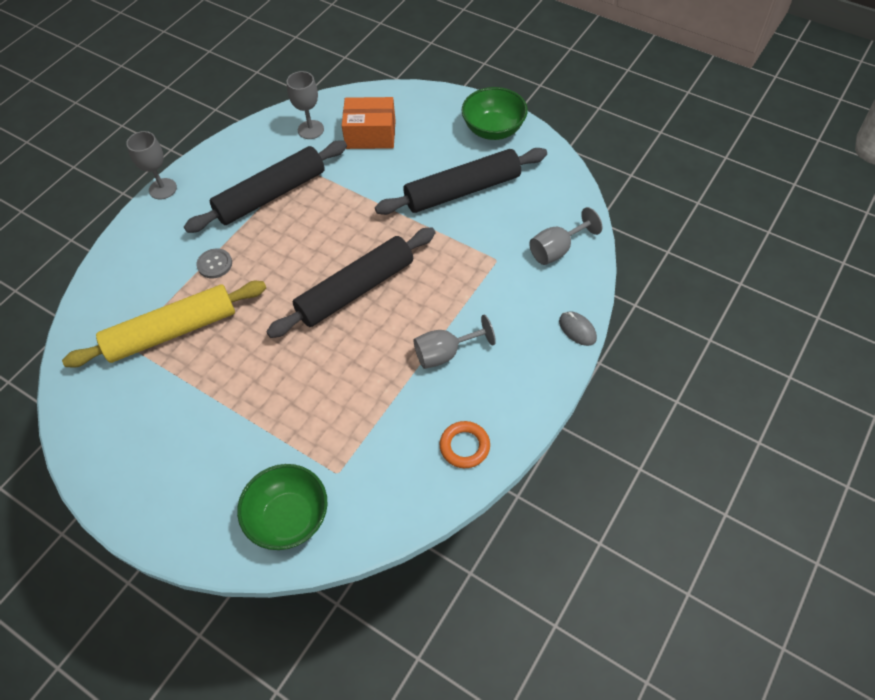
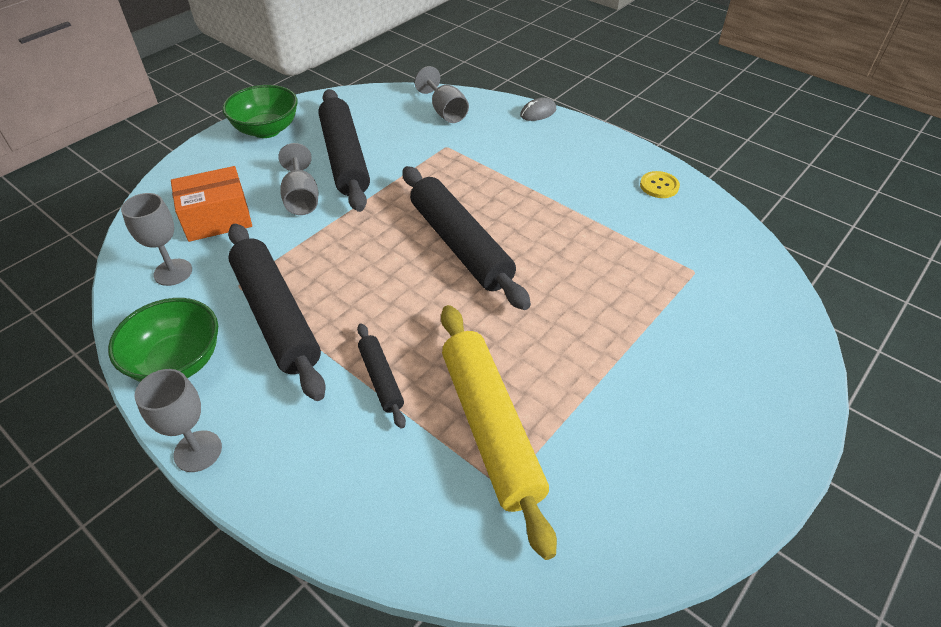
camera: 85 degrees left, 10 degrees down
(215, 264) = (381, 379): grey button -> black rolling pin
(289, 518) = (752, 310): green bowl -> green bowl (177, 362)
(370, 134) = (217, 218): orange box -> orange box turned 60 degrees clockwise
(445, 353) = (555, 188): grey goblet -> grey goblet (301, 198)
(464, 446) = (659, 186): orange ring -> yellow button

